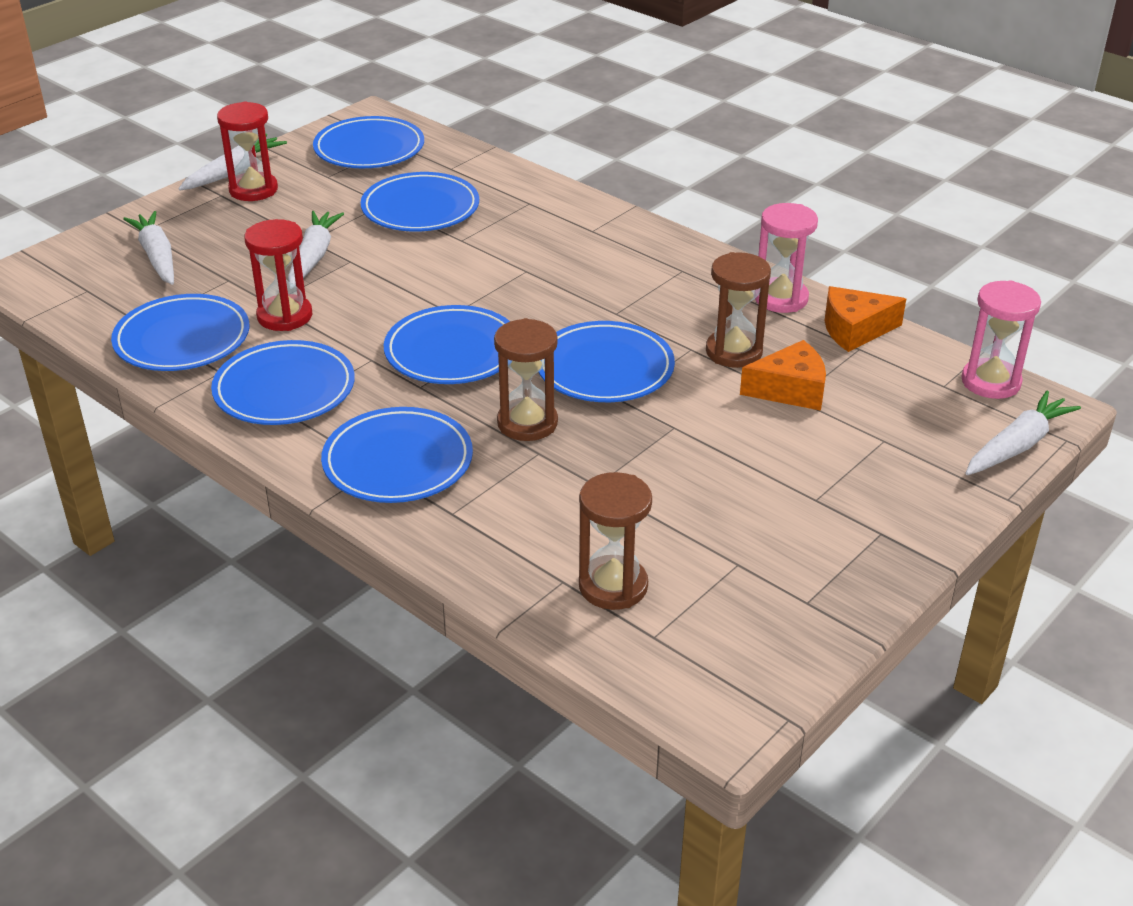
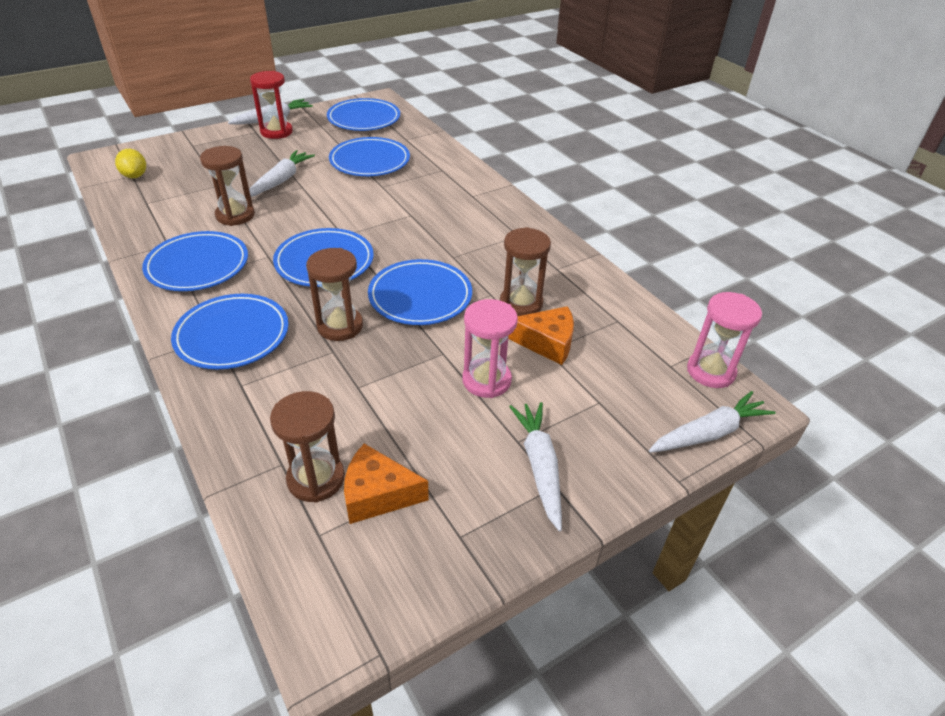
camera: 15 degrees right, 5 degrees up
(92, 290) = (135, 176): none -> yellow lemon
(157, 257) = (189, 162): white carrot -> white carrot (539, 466)
(182, 339) = (162, 218): blue plate -> none
(285, 316) = (235, 215): red hourglass -> brown hourglass
(781, 298) = (578, 270): pink hourglass -> pink hourglass (486, 380)
(854, 330) = (621, 305): orange cheese -> orange cheese (377, 494)

